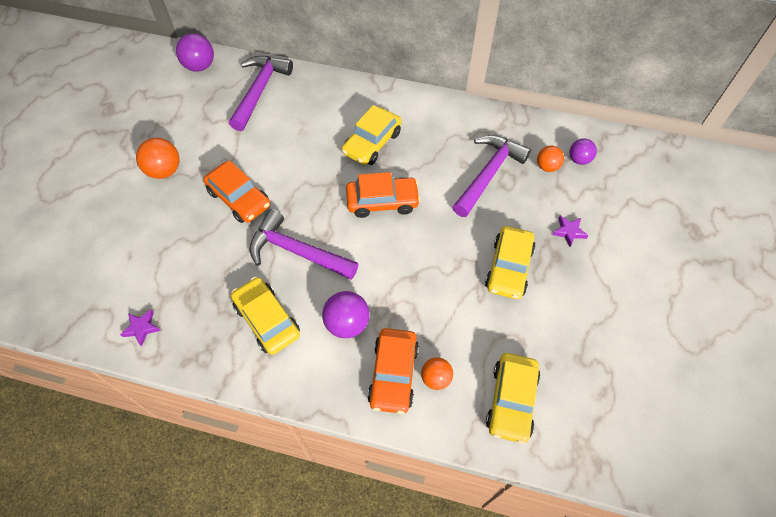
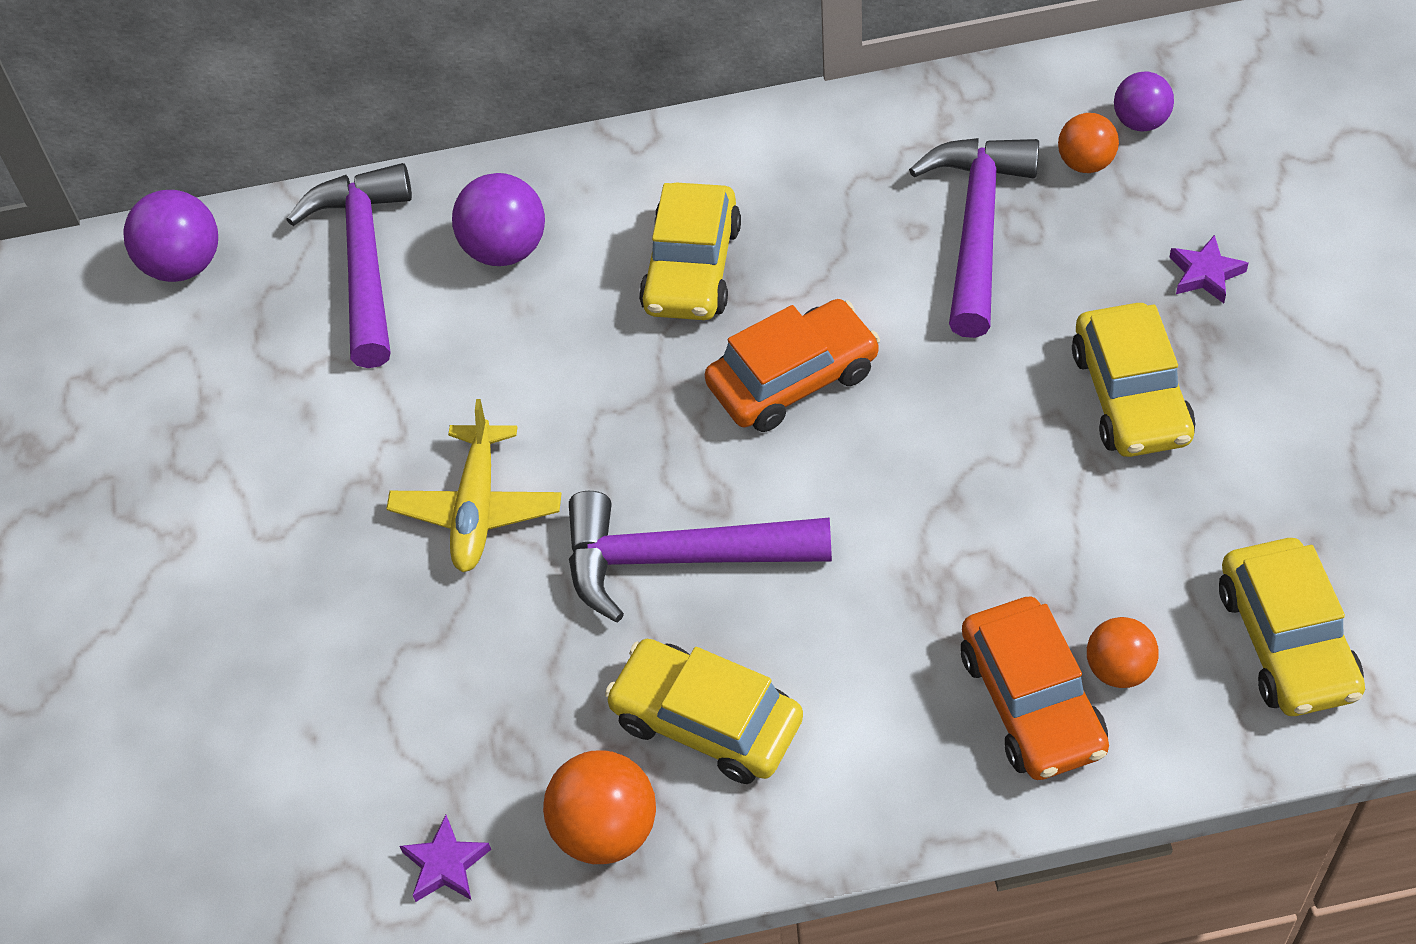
camera: 20 degrees left, 5 degrees down
(164, 170) = (263, 524): orange ball -> orange ball (606, 830)
(239, 198) = (477, 508): orange car -> yellow plane
(347, 323) = (877, 650): purple ball -> purple ball (505, 249)

